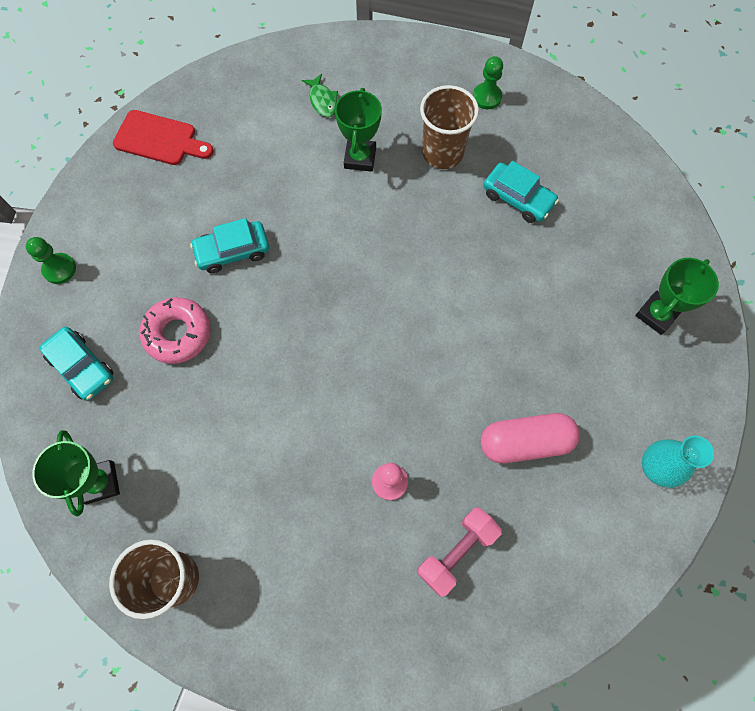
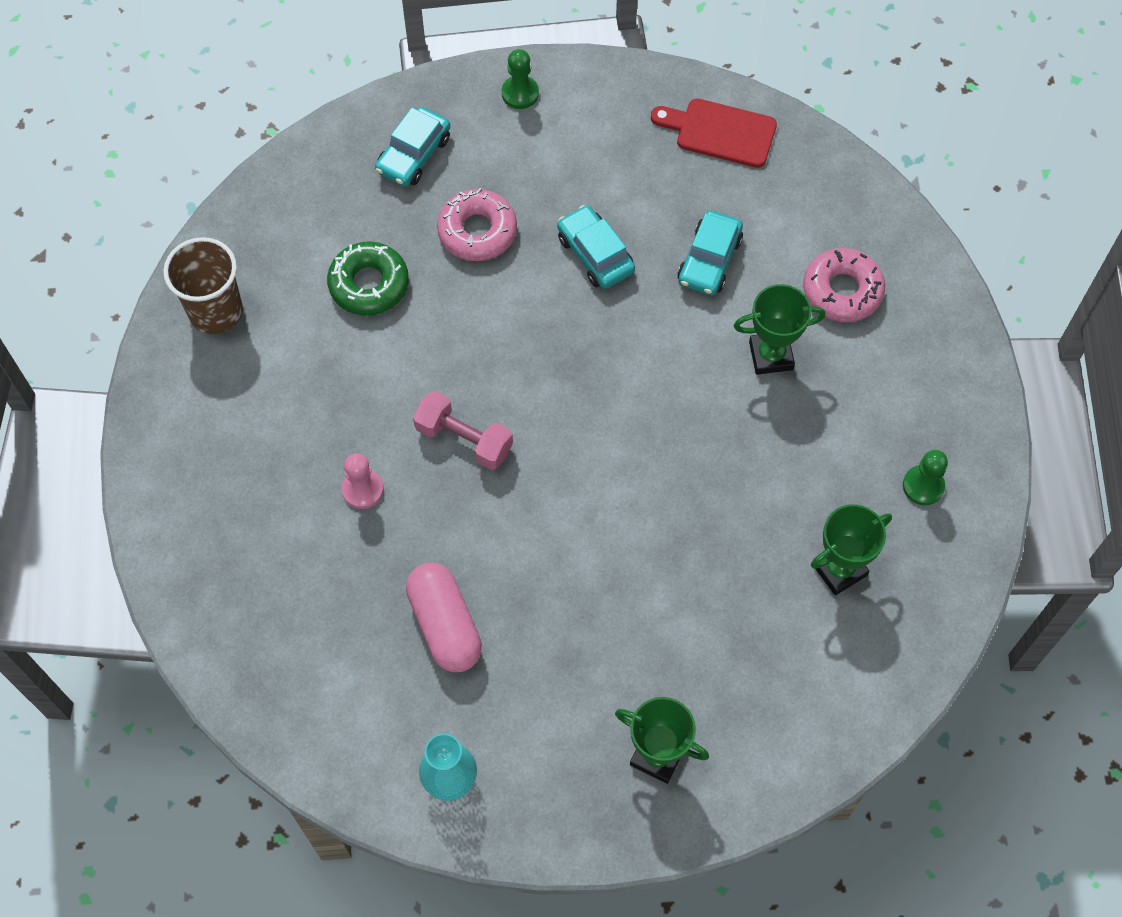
camera: 75 degrees right, 5 degrees down
(100, 483) = (295, 214): green trophy -> green trophy (839, 570)
(159, 139) = (720, 132): red cutting board -> red cutting board turned 105 degrees clockwise
(195, 433) = (369, 284): none -> green donut
(322, 100) = (842, 291): green fish -> pink donut
(442, 153) = (813, 450): brown cup -> none
(456, 552) = (302, 575): pink dumbbell -> pink dumbbell (464, 439)
(518, 198) = (775, 555): turquoise car -> turquoise car (709, 260)

